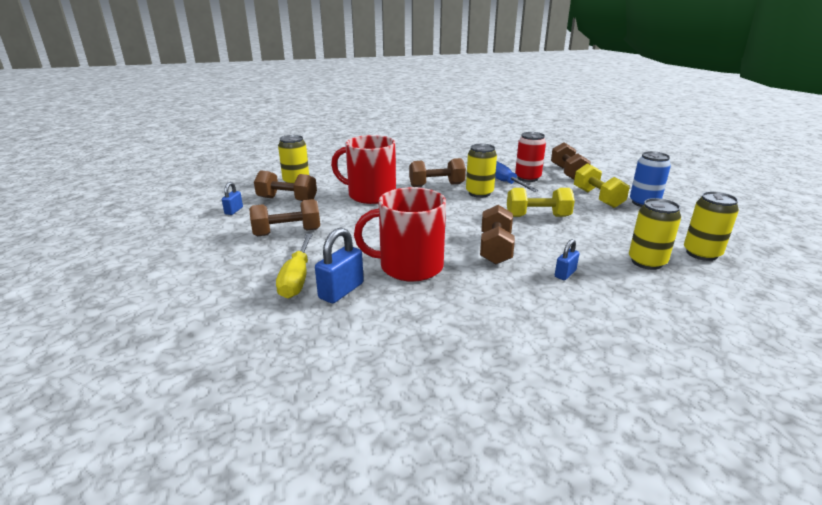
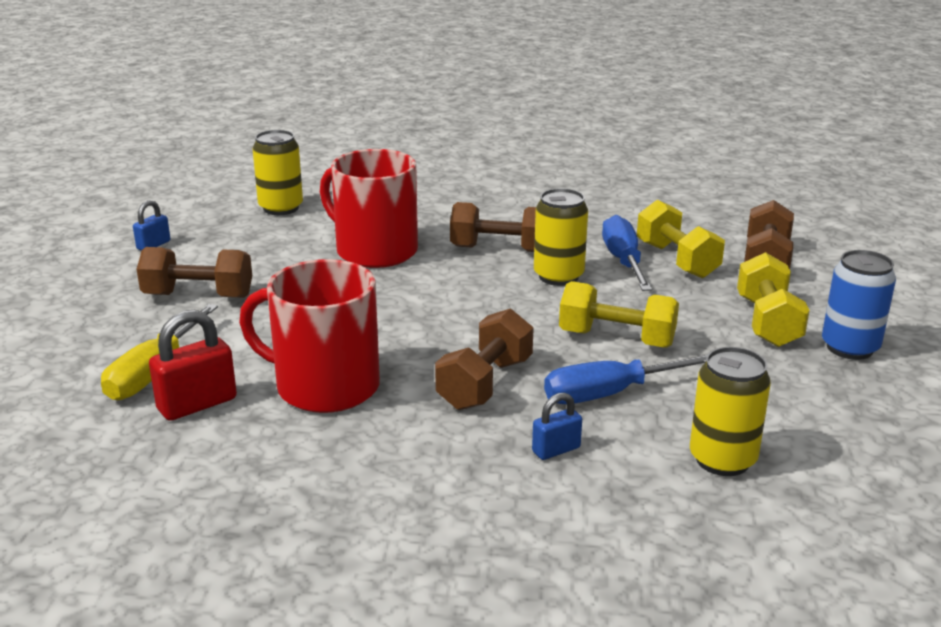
camera: 20 degrees right, 0 degrees up
(287, 199) = (242, 238): brown dumbbell -> none
(341, 291) = (197, 404): blue padlock -> red padlock
(527, 178) = (676, 260): red can -> yellow dumbbell
(562, 242) = (610, 394): none -> blue screwdriver
(701, 253) = (846, 466): yellow can -> none

